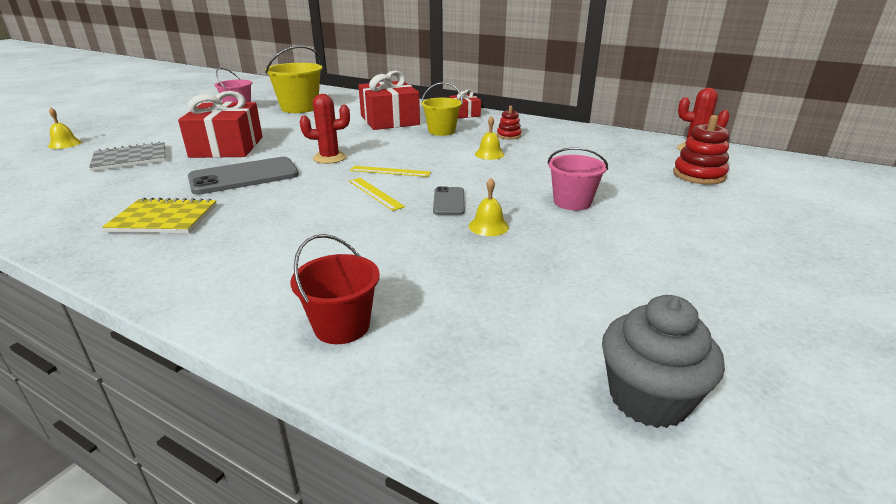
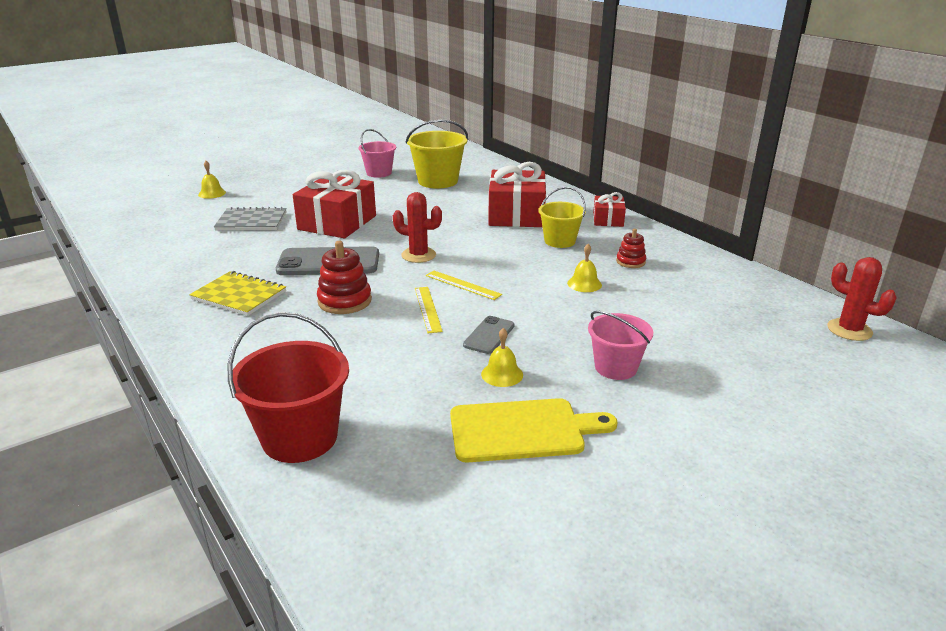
camera: 25 degrees right, 0 degrees up
(342, 326) = (300, 437): red bucket -> red bucket, size x1.55
(549, 263) = (523, 430): none -> yellow cutting board
(648, 398) = (482, 582): grey cupcake -> none
(698, 175) = (810, 368): red stacking toy -> red stacking toy (344, 301)

